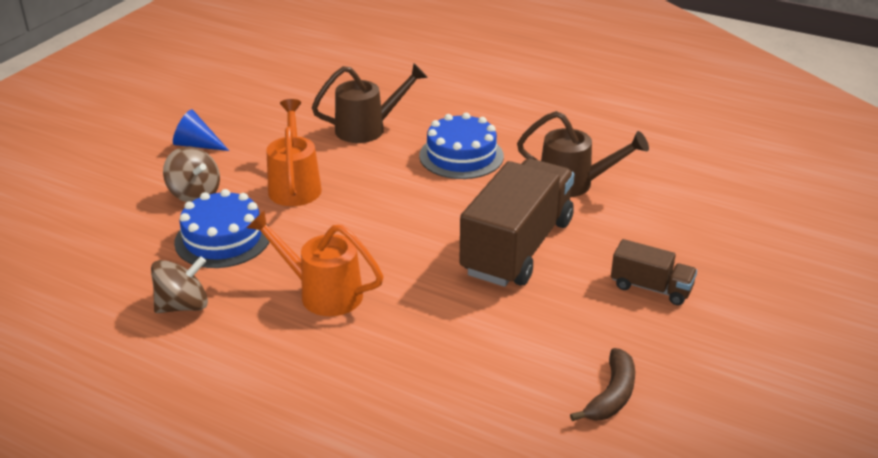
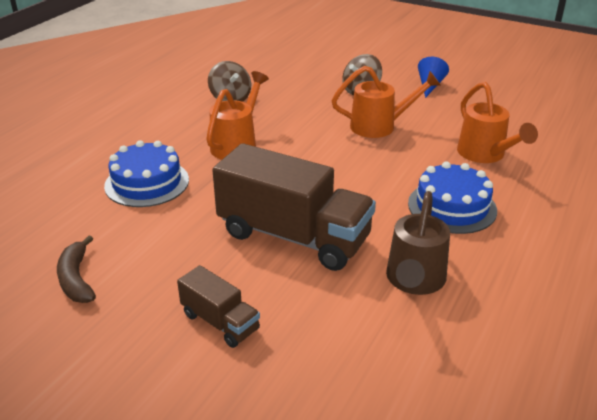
camera: 90 degrees right, 0 degrees up
(223, 239) = (305, 105): blue cake -> blue cake (147, 183)
(367, 129) = (485, 155): brown watering can -> orange watering can
(611, 395) = (76, 278): brown banana -> brown banana turned 45 degrees clockwise
(651, 288) = (220, 322): brown truck -> brown truck turned 75 degrees counterclockwise

